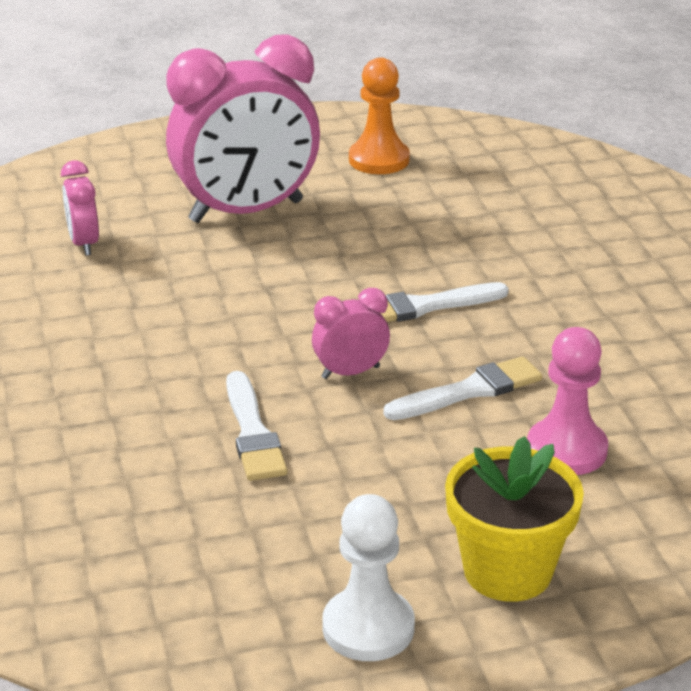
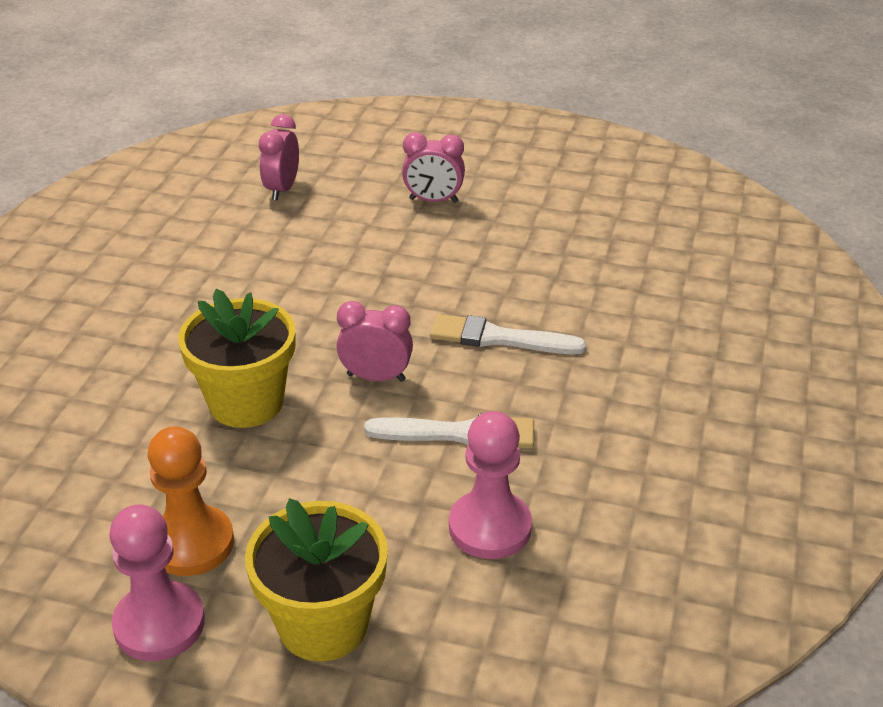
camera: 30 degrees right, 5 degrees up
(246, 212) = (433, 200): pink clock -> pink clock, size x0.44
(253, 432) = (246, 402): white brush -> yellow flower pot
(368, 628) = (159, 624): white pawn -> pink pawn
(379, 160) = (591, 186): orange pawn -> orange pawn (191, 543)

